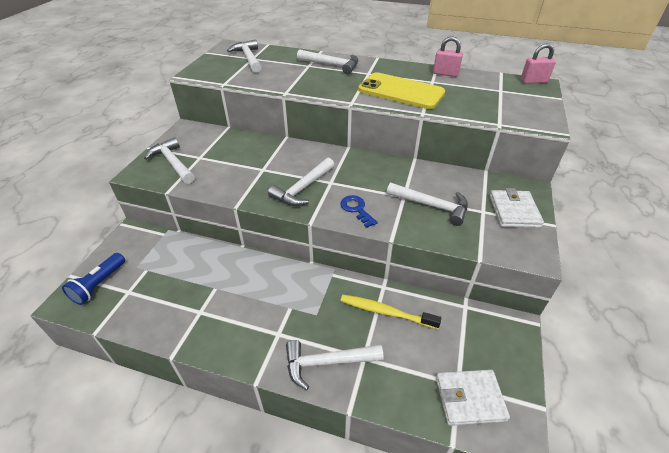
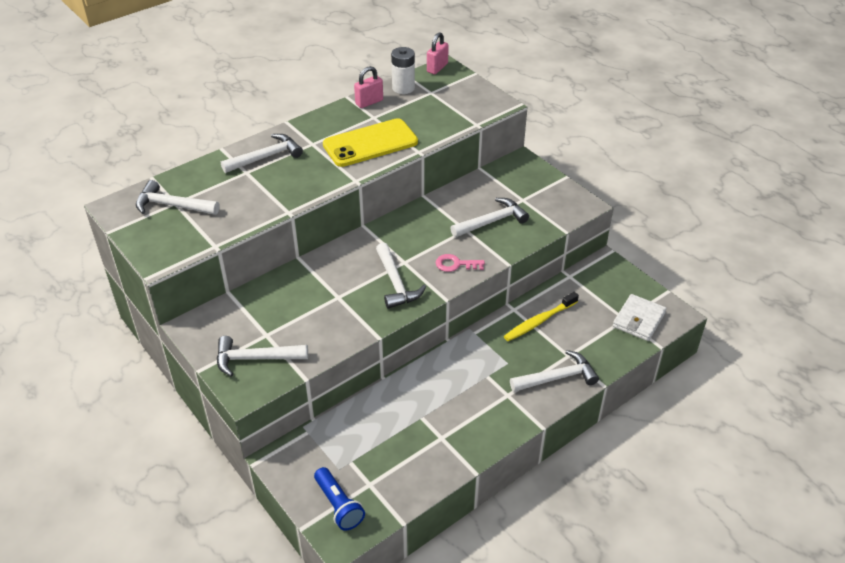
camera: 55 degrees left, 0 degrees up
(327, 362) = (557, 377): white hammer -> white hammer turned 135 degrees counterclockwise
(356, 209) = (455, 264): blue key -> pink key
(484, 78) = (403, 88): none -> white battery
(514, 211) = (537, 185): white wallet -> none

